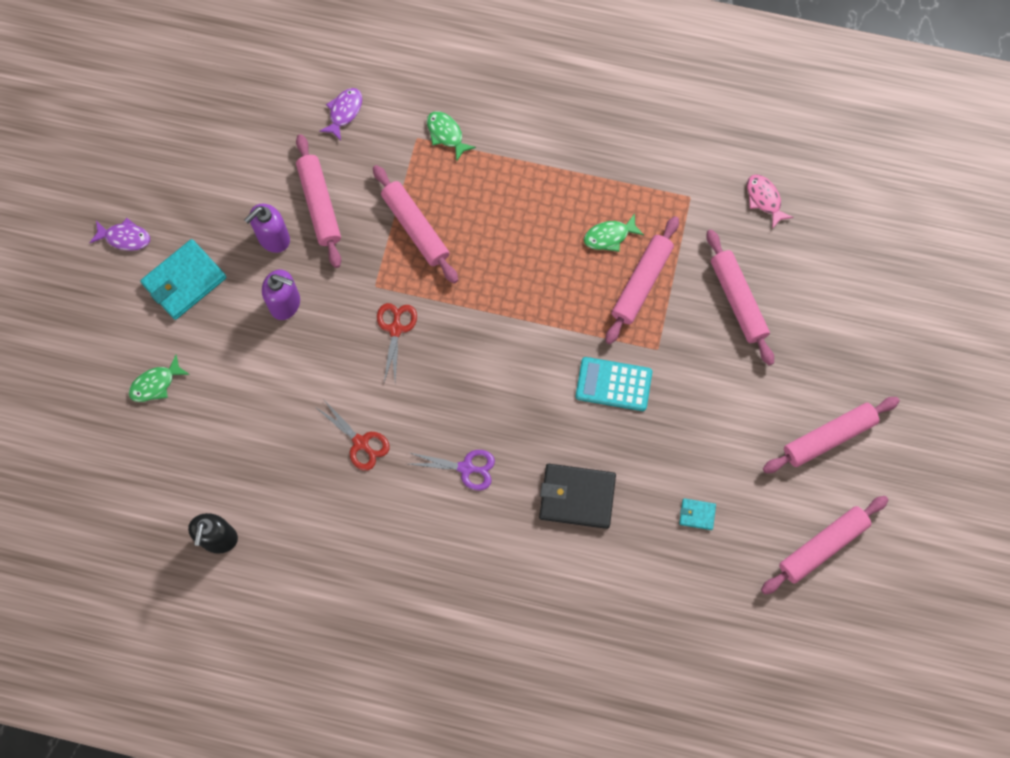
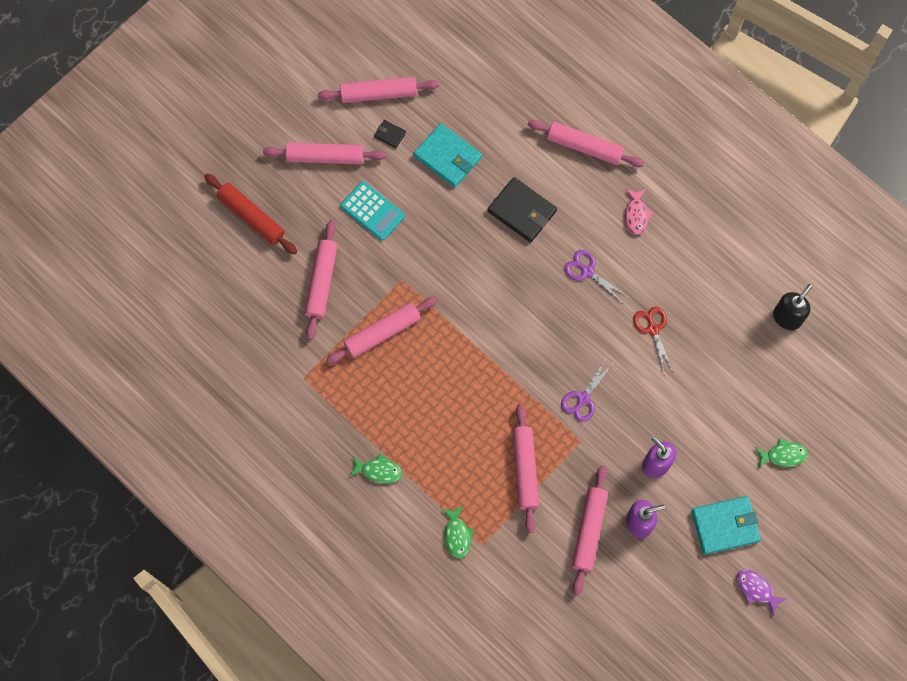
camera: 150 degrees left, 0 degrees up
(344, 112) = (528, 601): purple fish -> none
(395, 329) = (583, 398): red scissors -> purple scissors
(551, 616) = (584, 147): none -> pink rolling pin
(609, 236) = (383, 381): green fish -> green fish (378, 471)
(613, 384) = (449, 272): turquoise calculator -> turquoise calculator (372, 211)
(697, 514) = (448, 157): turquoise wallet -> turquoise wallet, size x2.12
(764, 199) = (250, 345): pink fish -> pink fish (636, 214)
(777, 504) = (390, 135): none -> black wallet
(857, 327) = (251, 217): none -> red rolling pin

